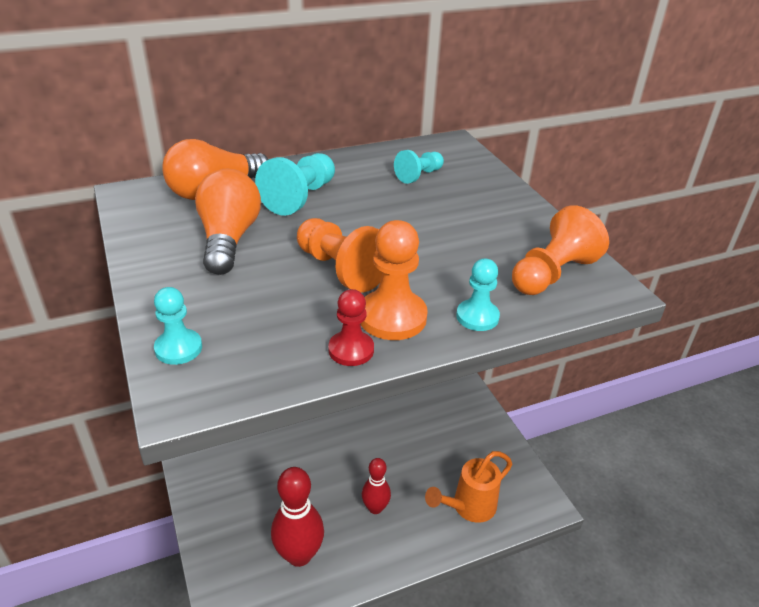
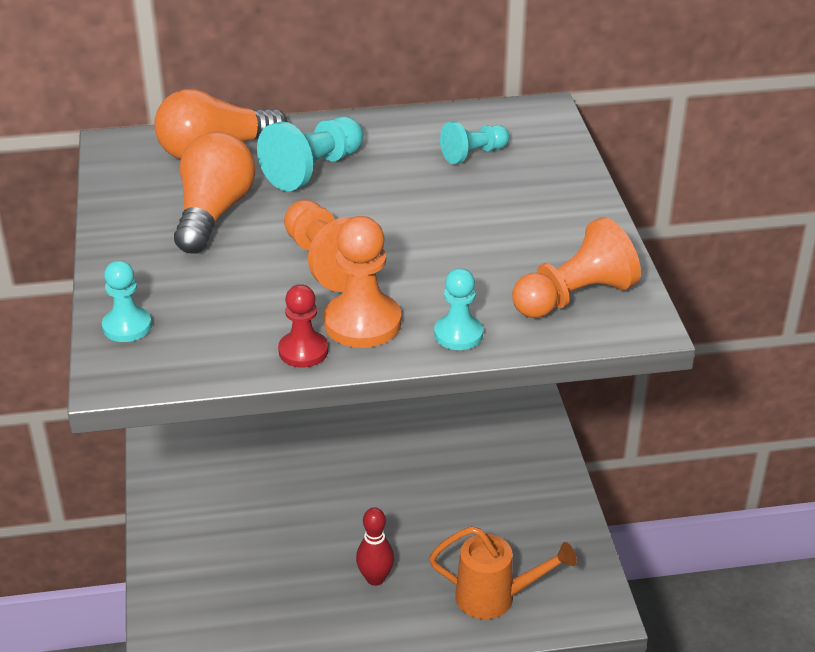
camera: 15 degrees right, 0 degrees up
(299, 555) = (265, 614): red bowling pin -> none
(468, 507) = (496, 598): orange watering can -> orange watering can turned 150 degrees counterclockwise

